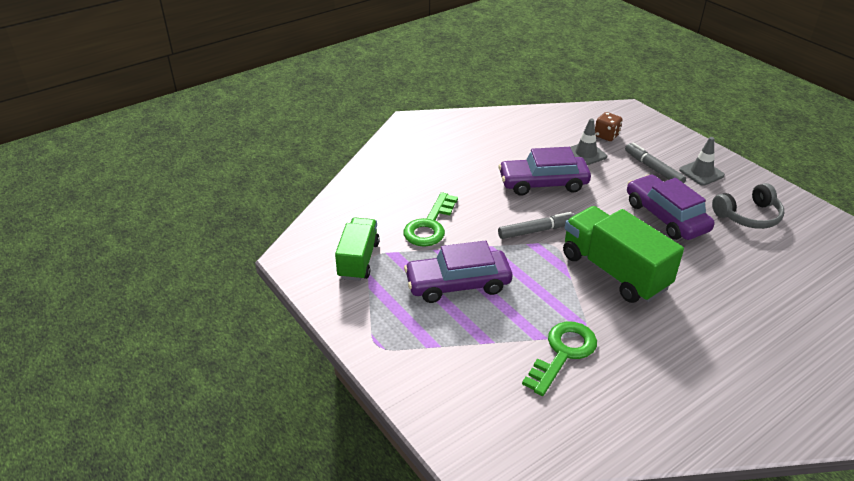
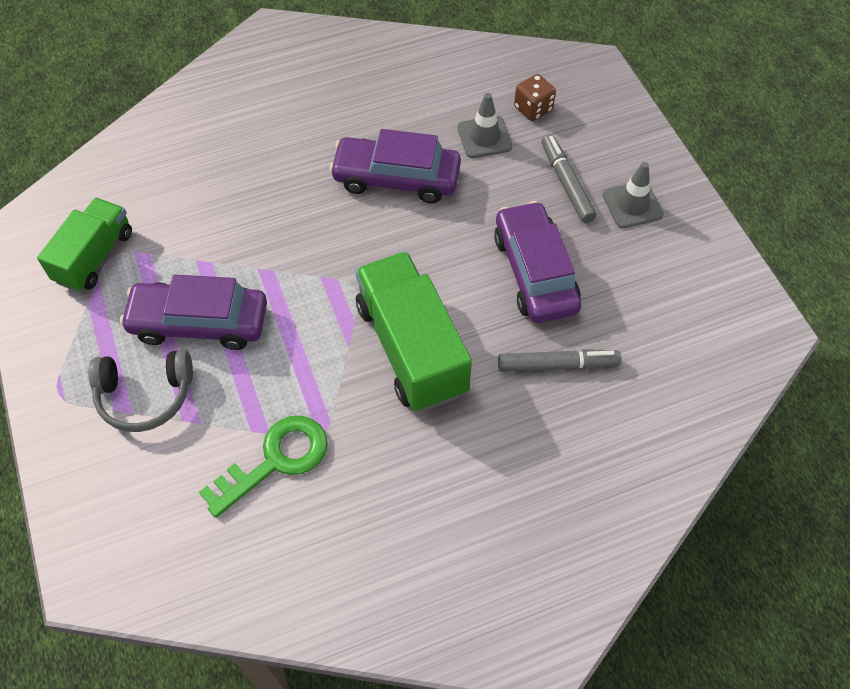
camera: 15 degrees right, 20 degrees up
(430, 225) = (210, 219): green key -> none
(536, 230) = (345, 258): grey marker -> grey marker (557, 365)
(748, 216) = (654, 296): grey headphones -> grey headphones (145, 395)

